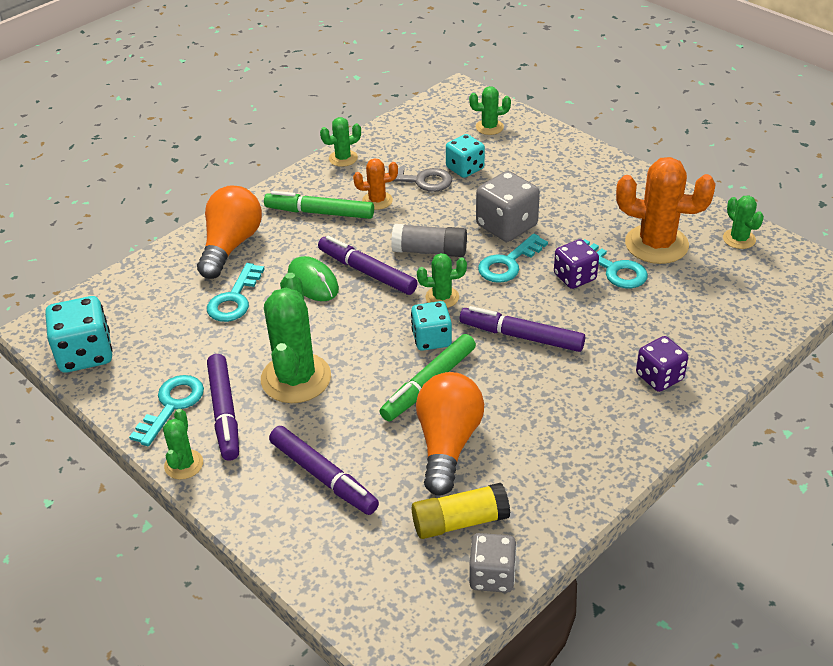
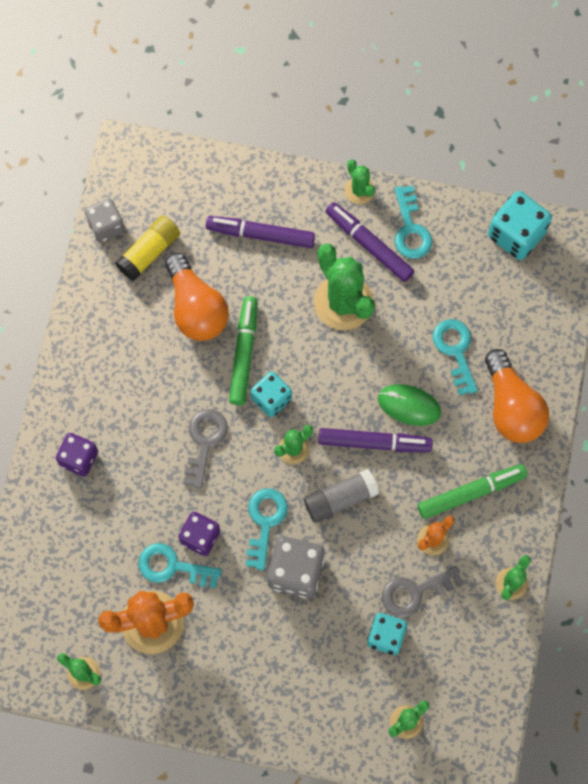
camera: 145 degrees right, 30 degrees up
(521, 336) = (204, 442): purple marker -> grey key

